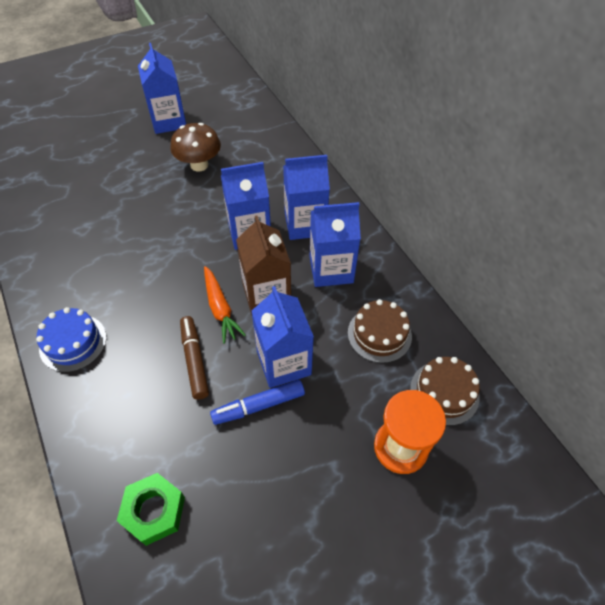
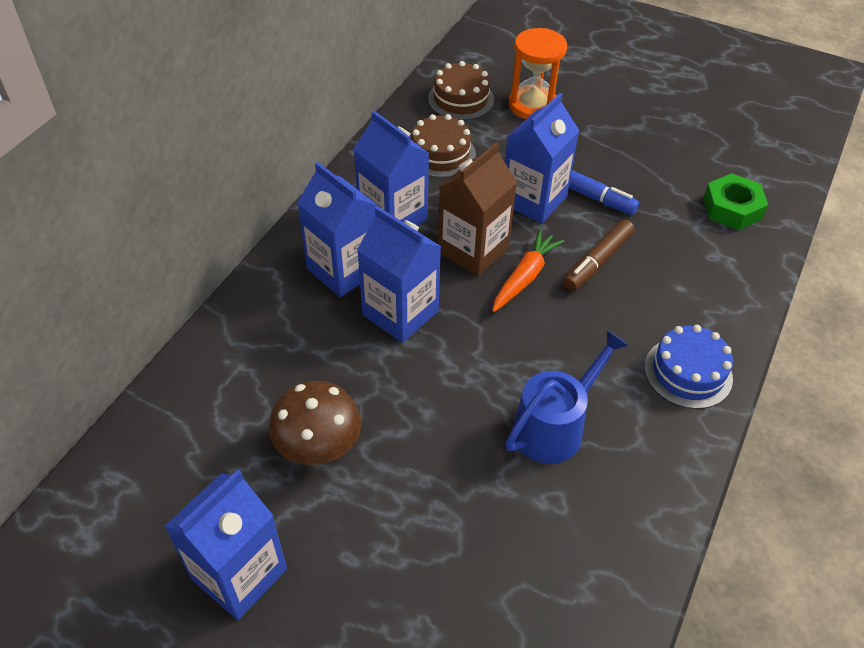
camera: 125 degrees left, 5 degrees down
(115, 254) = (554, 426): none -> blue watering can

